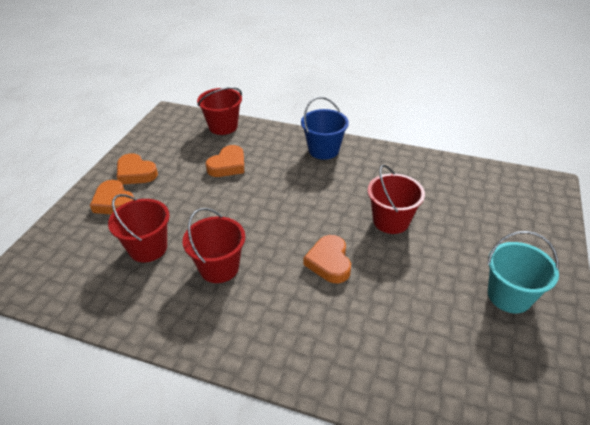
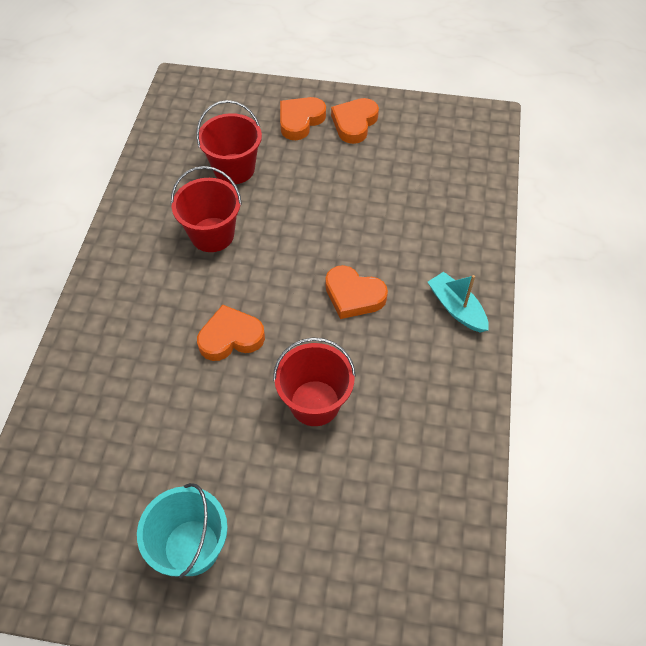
camera: 80 degrees right, 15 degrees up
(223, 126) = (478, 182): red bucket -> none
(228, 165) = (391, 205): orange heart -> orange heart (353, 295)
(323, 150) = (456, 308): blue bucket -> turquoise boat

